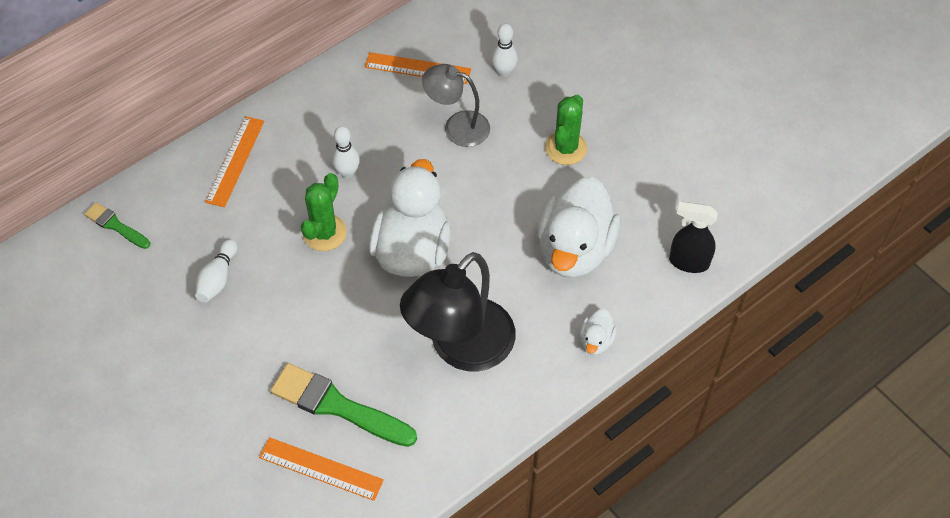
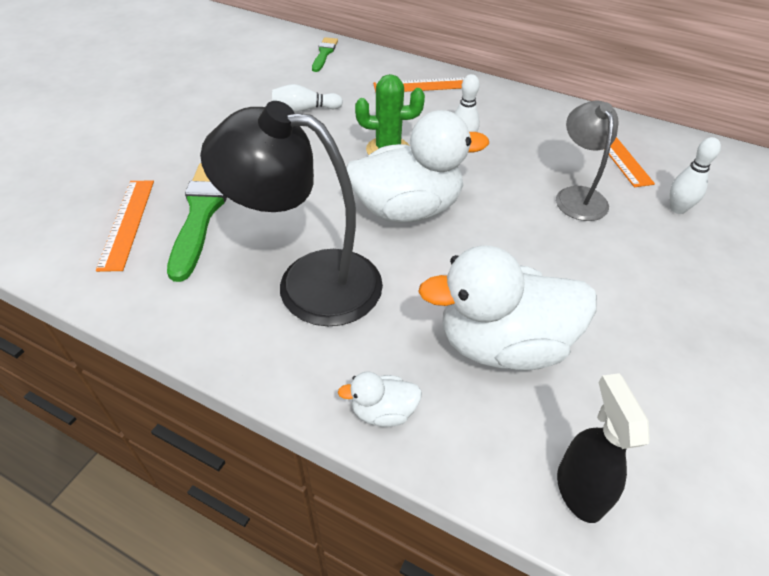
camera: 65 degrees right, 10 degrees down
(566, 148) = (634, 290): green cactus -> none

